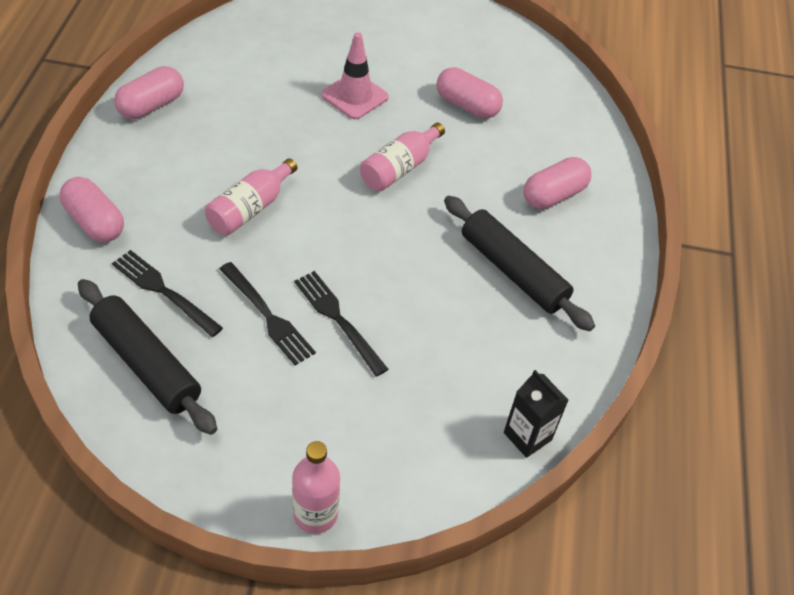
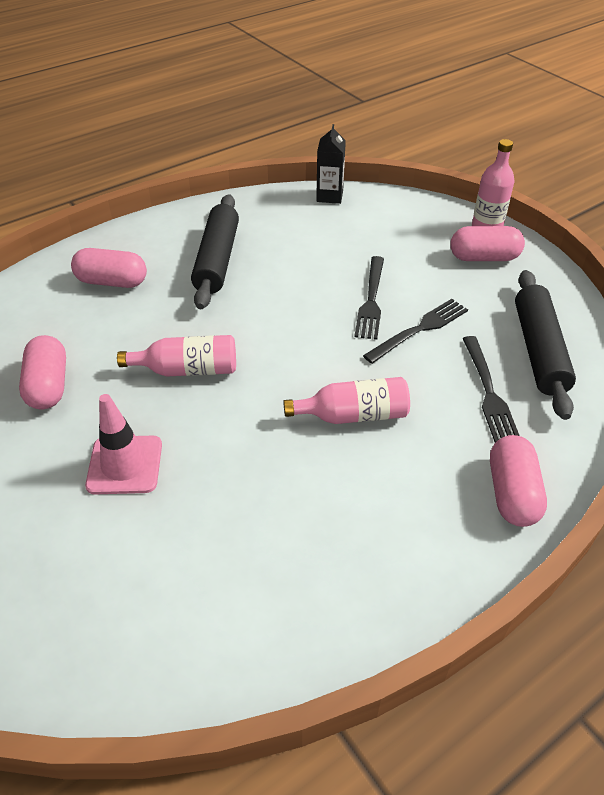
camera: 130 degrees left, 5 degrees down
(151, 105) = (345, 610): pink capsule -> pink capsule (484, 257)
(268, 316) = (419, 329): black fork -> black fork turned 45 degrees clockwise

